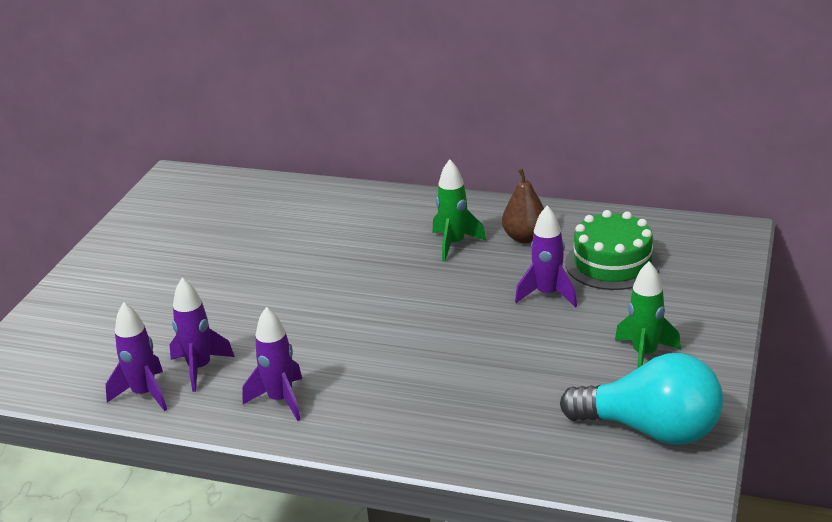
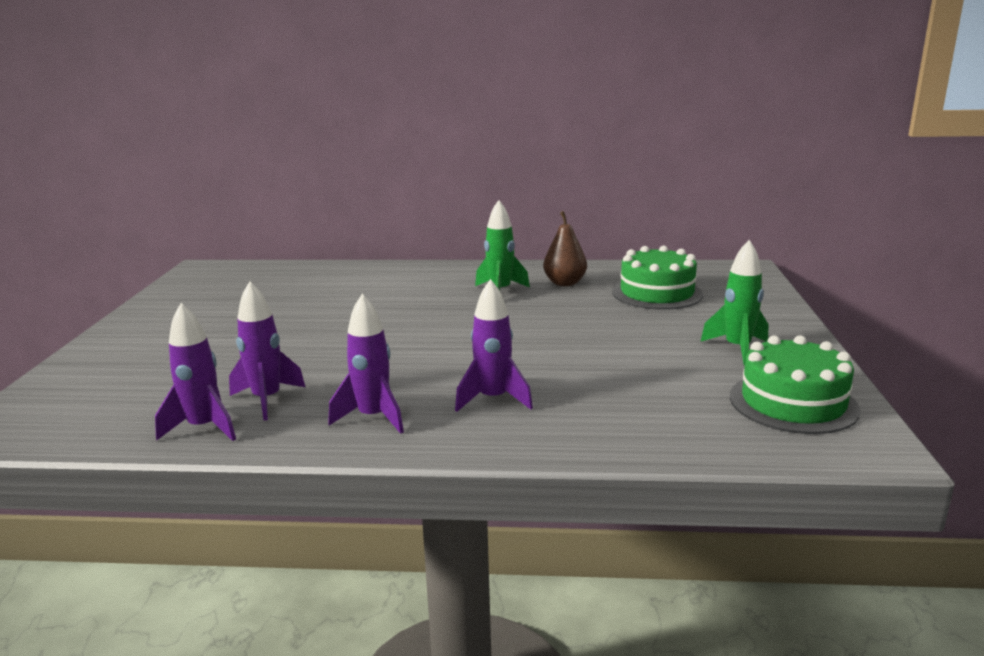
camera: 15 degrees left, 10 degrees down
(547, 294) = (612, 316): purple rocket -> purple rocket (493, 399)
(651, 430) = (793, 403): turquoise light bulb -> green cake

